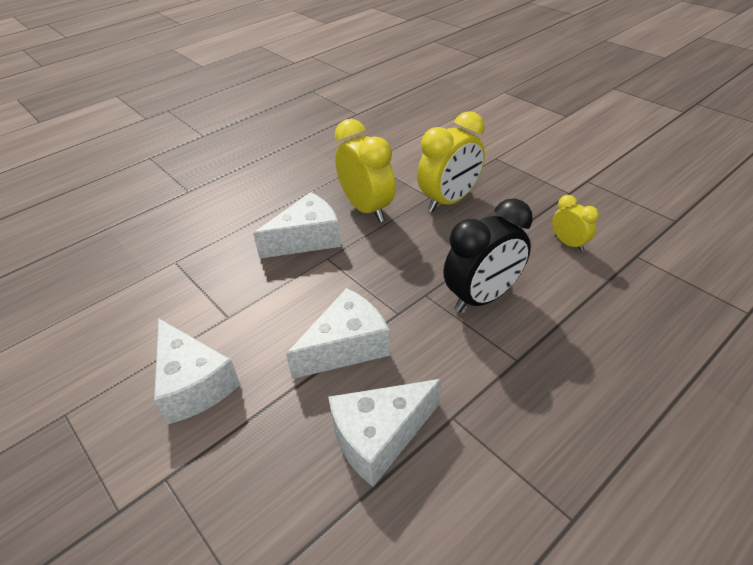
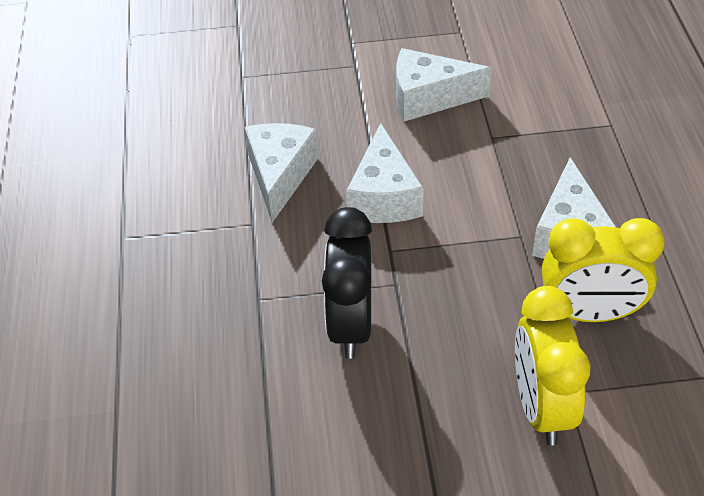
camera: 125 degrees right, 5 degrees up
(569, 243) = (355, 470): yellow clock -> none

